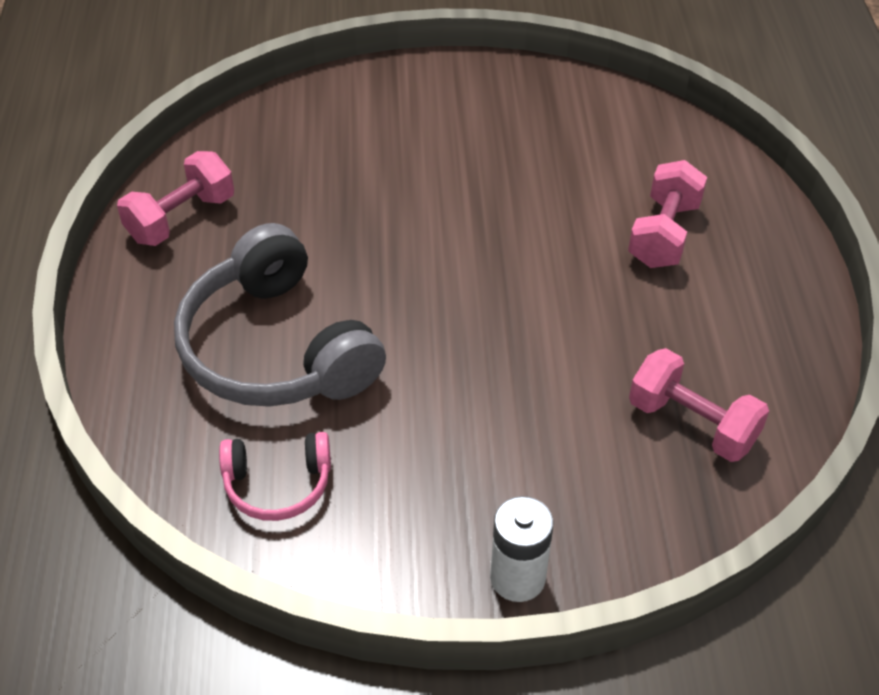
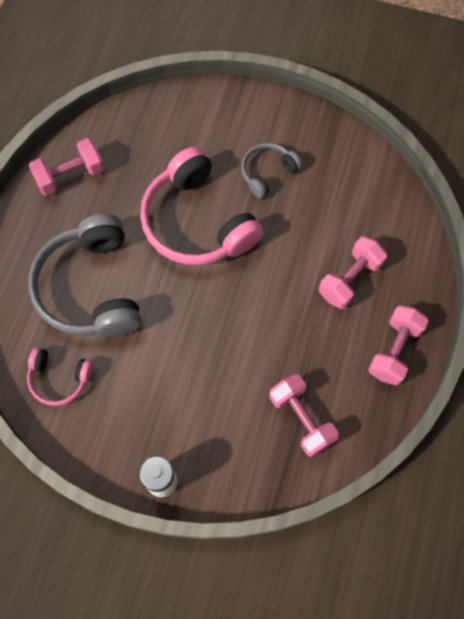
camera: 20 degrees right, 20 degrees up
(405, 225) = (197, 222): none -> pink headphones
(479, 144) = (267, 173): none -> grey headphones
(775, 300) = (394, 350): none -> pink dumbbell

